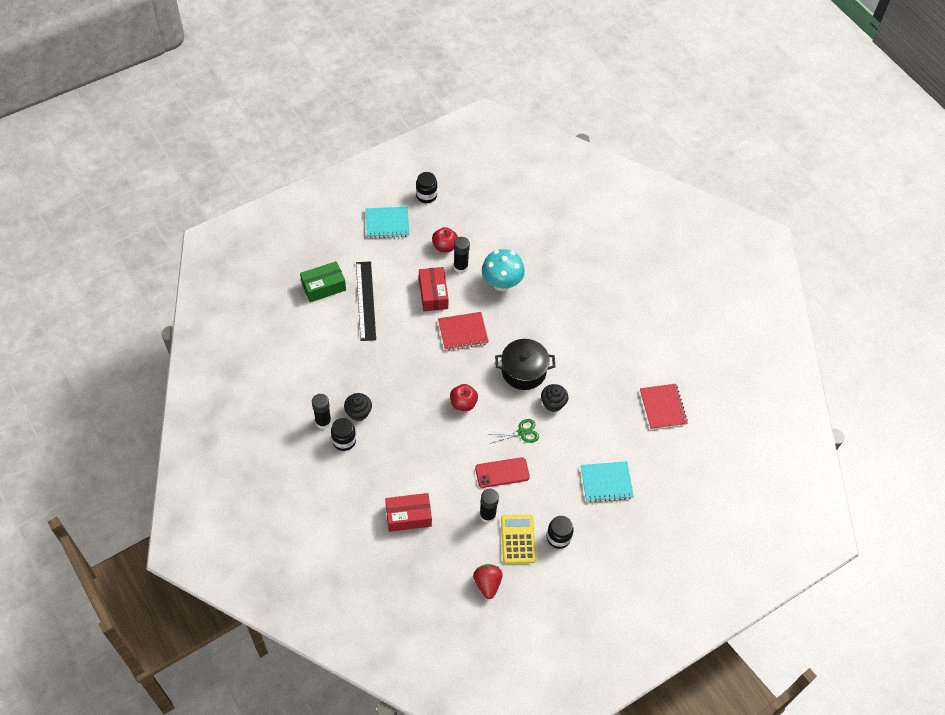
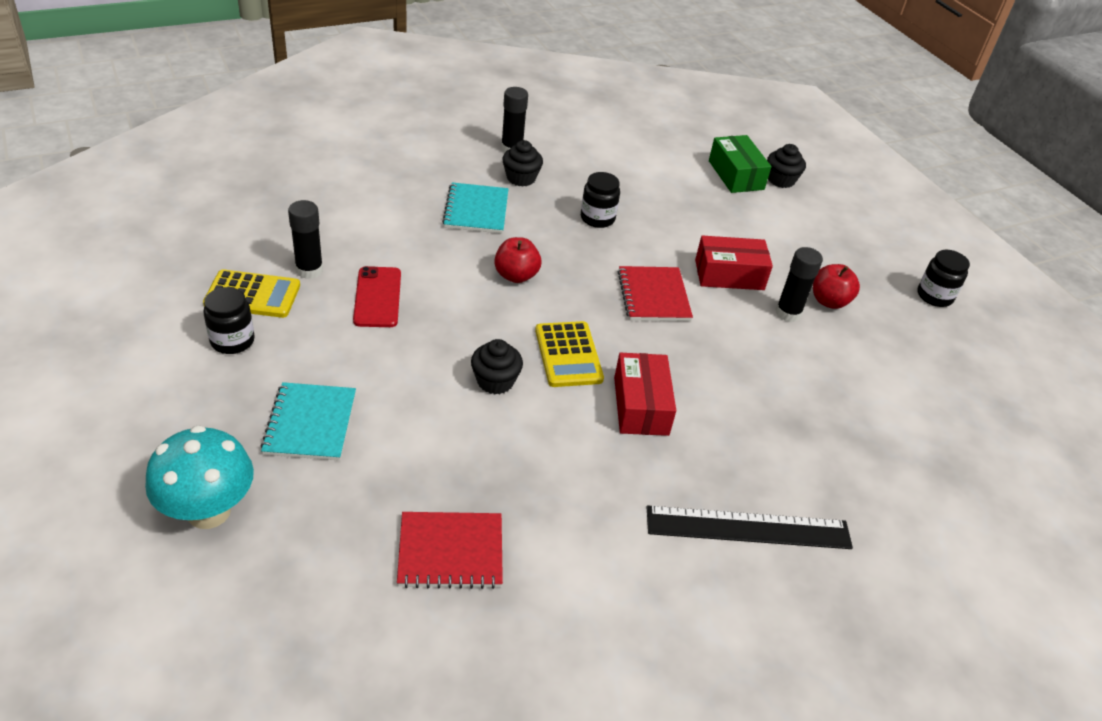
camera: 95 degrees right, 15 degrees down
(323, 261) = (781, 180): none -> black cupcake
(344, 441) = (478, 161): black jar -> black jar (597, 218)
(365, 300) = (713, 208): black ruler -> black ruler (748, 527)
(387, 223) = (864, 247): turquoise notebook -> turquoise notebook (476, 210)
(408, 516) = (341, 198): red box -> red box (641, 406)
(487, 584) = (196, 252): red strawberry -> none
(501, 283) = (757, 358): turquoise mushroom -> turquoise mushroom (209, 511)
(522, 432) = (446, 332): green scissors -> none
(523, 371) = (568, 355): black pot -> yellow calculator

